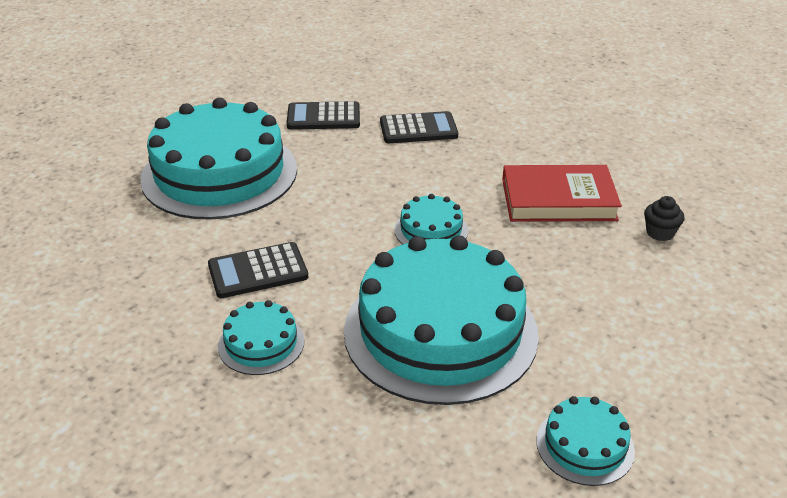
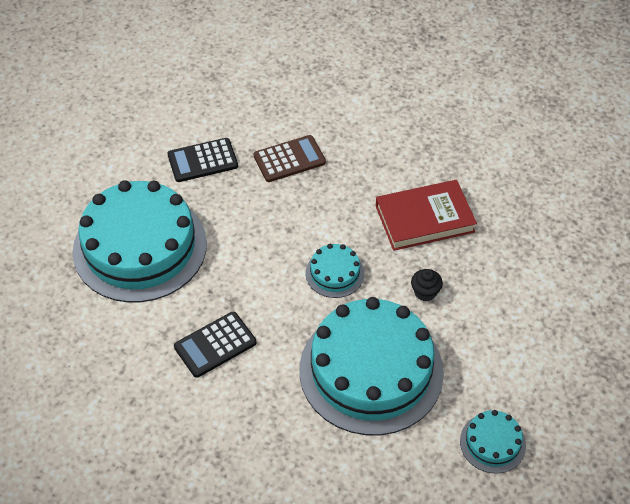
camera: 15 degrees left, 15 degrees up
(261, 343) = (245, 412): turquoise cake -> none
(418, 129) = (289, 159): black calculator -> brown calculator
(660, 233) = (508, 238): black cupcake -> black cupcake (425, 292)

